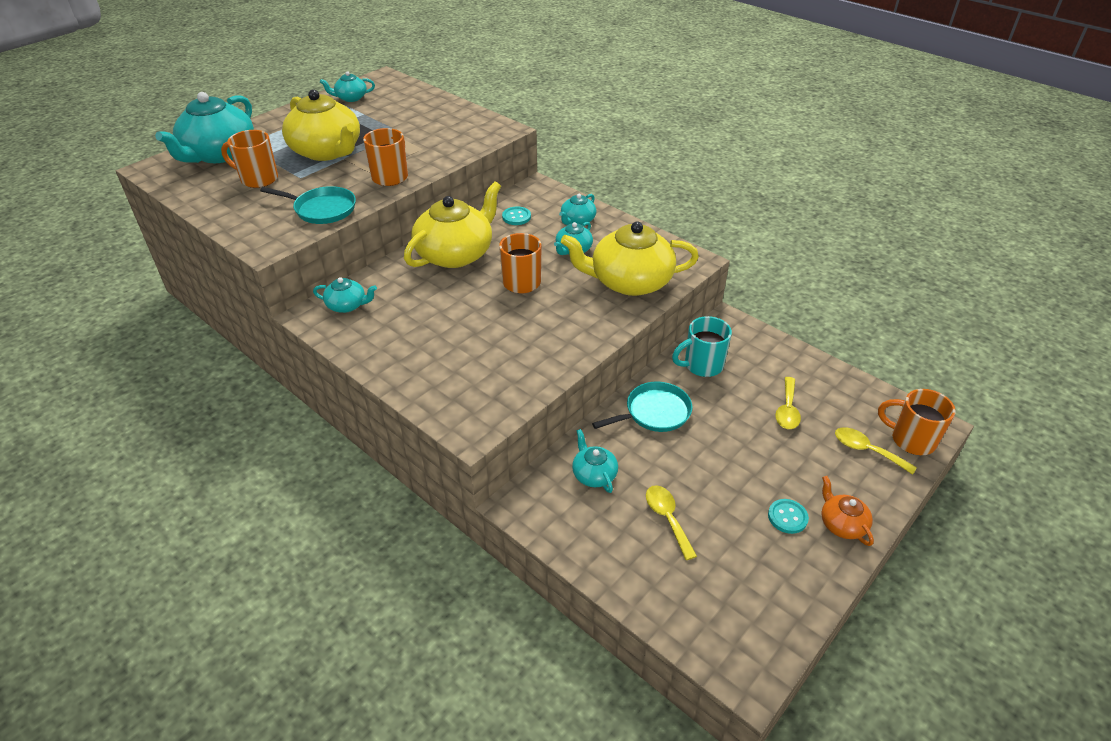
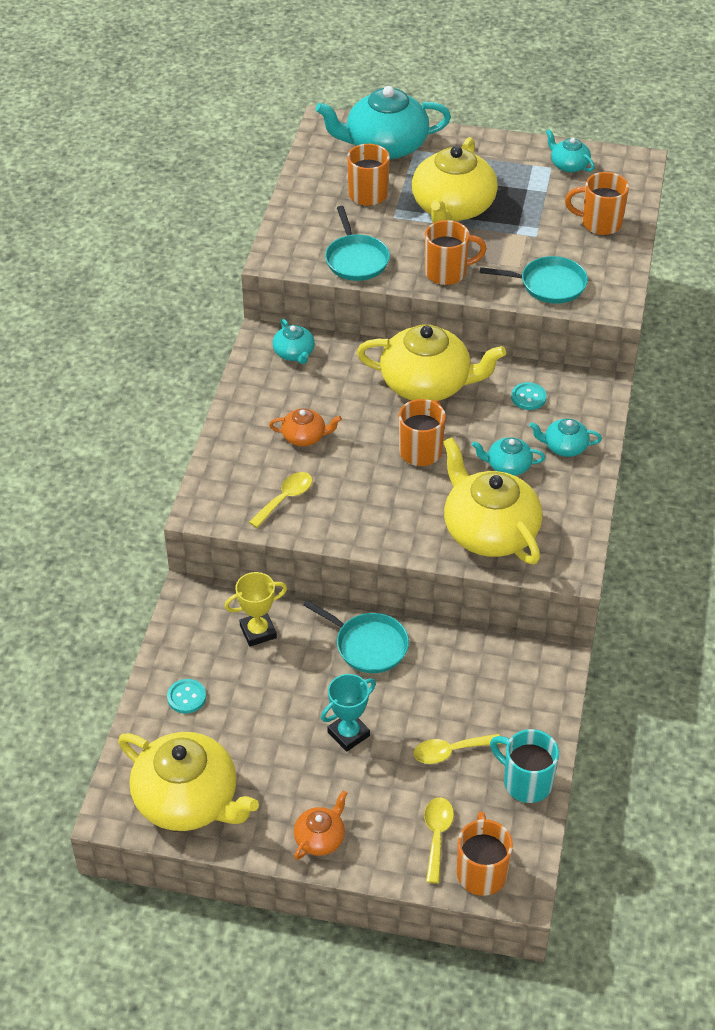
camera: 60 degrees right, 5 degrees up
(421, 107) = (599, 223): none -> orange mug
(446, 335) = (304, 436): none -> orange teapot
(455, 144) = (549, 284): none -> turquoise pan
(594, 474) = (258, 632): turquoise teapot -> yellow trophy
(667, 518) = (241, 703): yellow spoon -> yellow spoon (285, 498)
(702, 365) = (466, 658): turquoise mug -> turquoise mug (525, 782)
(739, 461) = (348, 734): none -> turquoise trophy
(758, 605) = (188, 799): none -> yellow teapot
(787, 517) = (301, 793): turquoise button -> turquoise button (186, 697)

